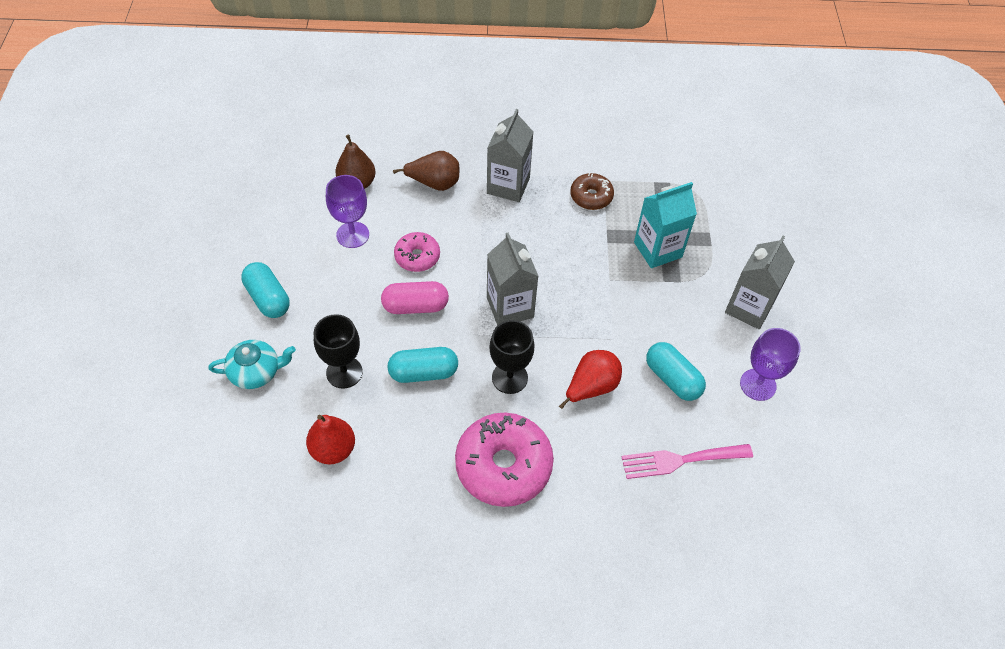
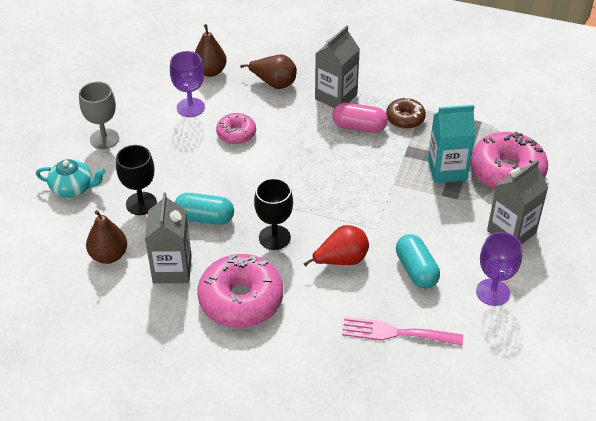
camera: 20 degrees right, 10 degrees down
(268, 298) = (104, 139): turquoise capsule -> grey goblet
(333, 449) = (109, 255): red pear -> brown pear
(415, 306) = (219, 169): pink capsule -> pink capsule (359, 127)
(510, 307) = (297, 186): grey carton -> grey carton (172, 269)
(718, 237) = (507, 172): none -> pink donut

